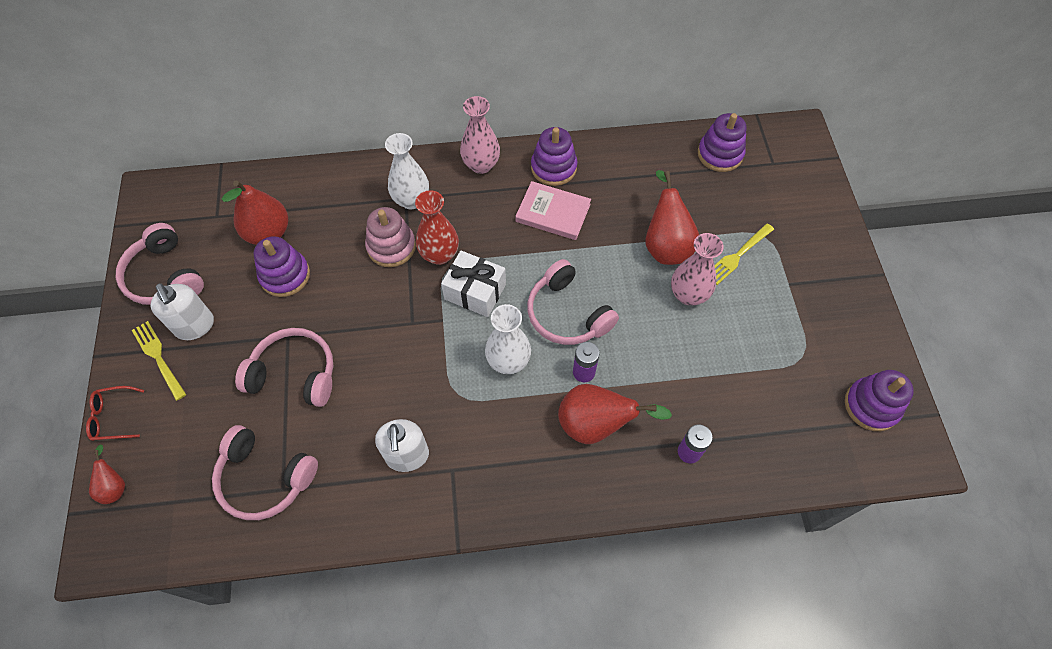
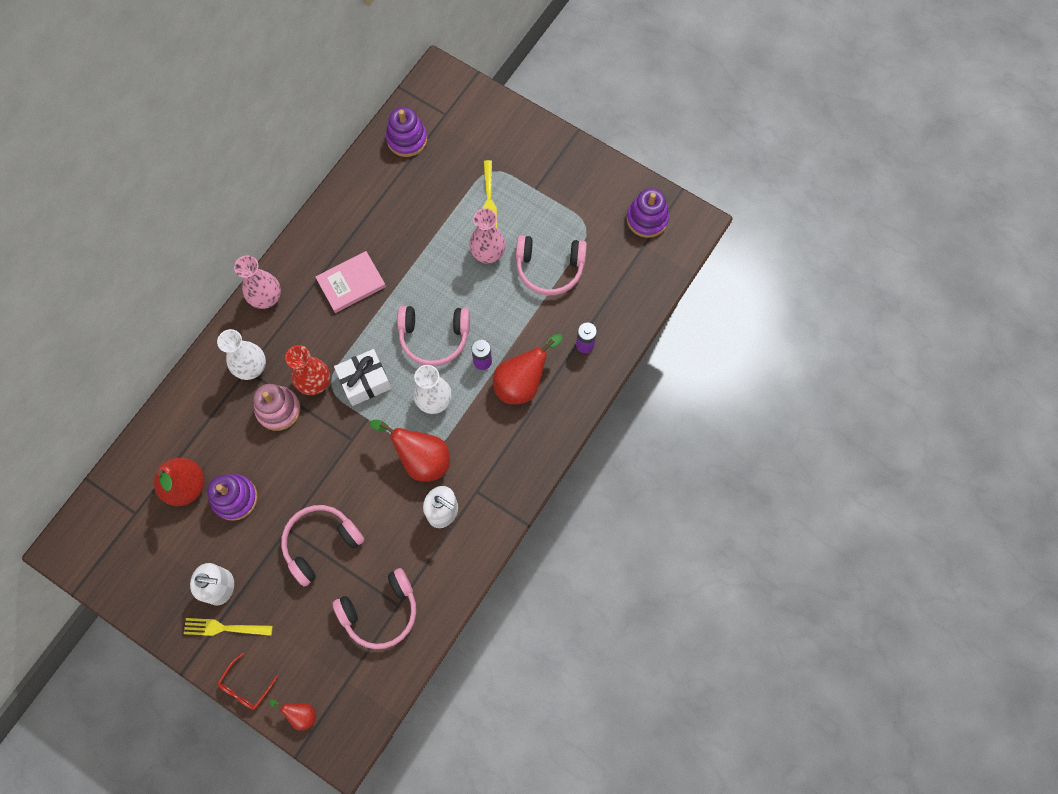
camera: 50 degrees left, 10 degrees up
(165, 276) = (156, 583): pink headphones -> pink headphones (549, 268)
(553, 168) = (315, 252): purple stacking toy -> none
(665, 245) = (441, 235): red pear -> red pear (421, 458)

